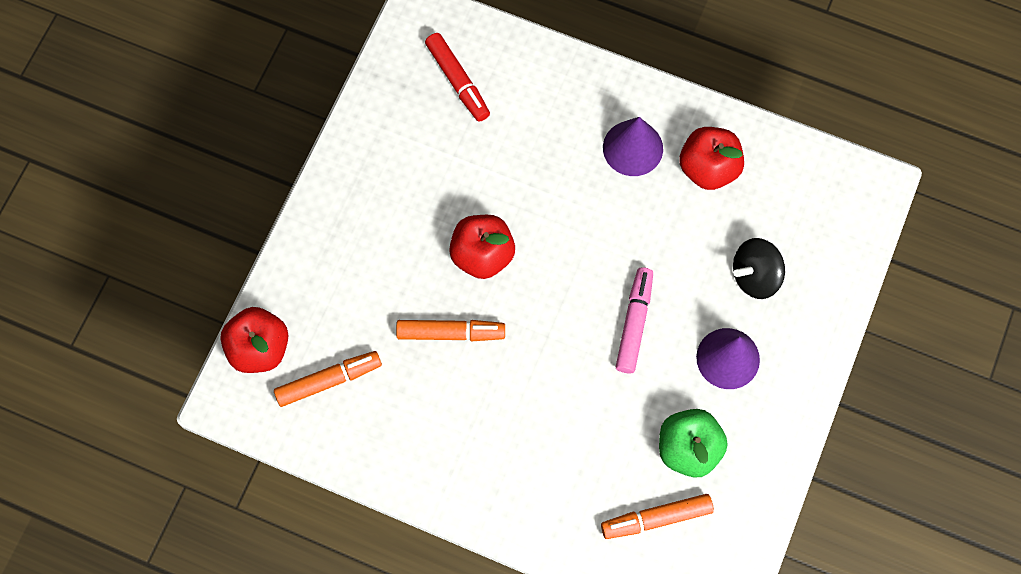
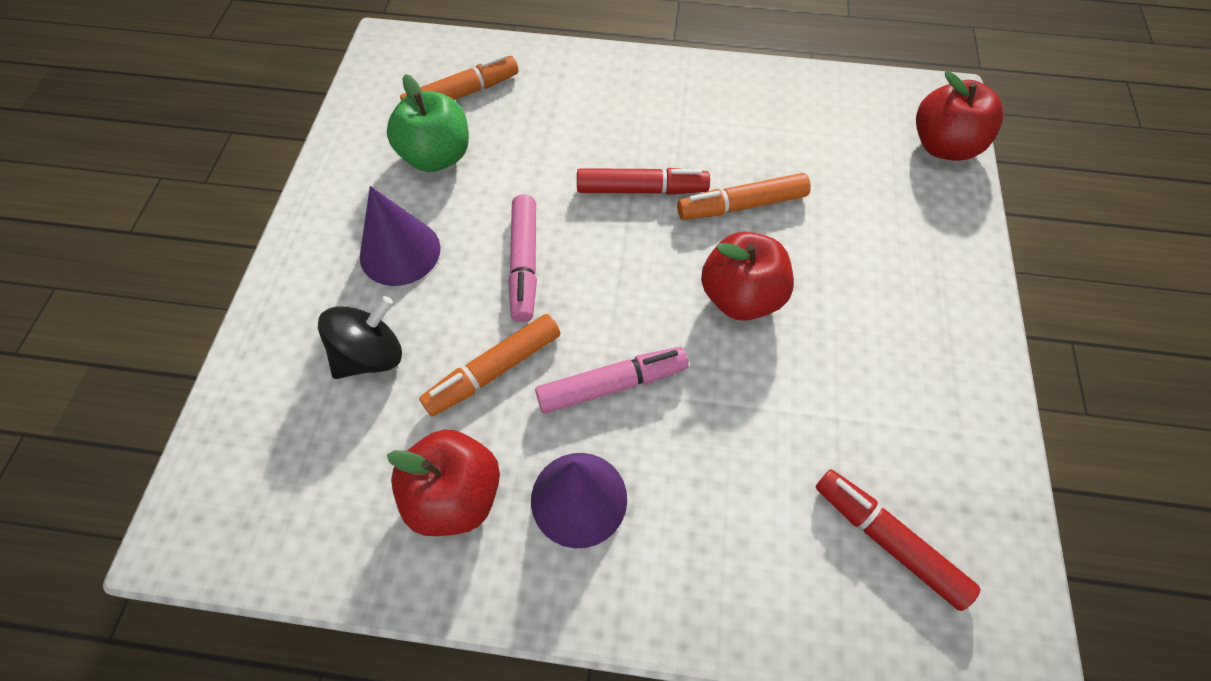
camera: 165 degrees right, 10 degrees down
(329, 381) = (851, 134): orange marker -> orange marker (494, 370)
(525, 369) = (641, 189): none -> red marker
(593, 213) = (612, 385): none -> pink marker

